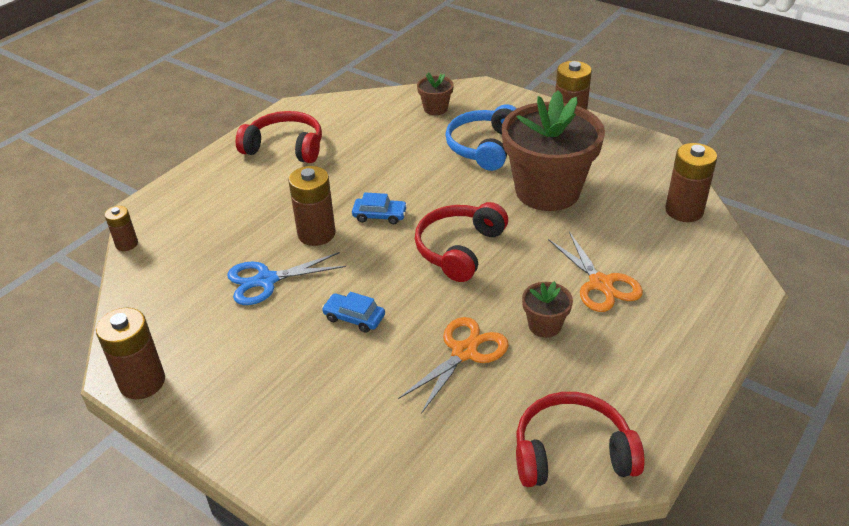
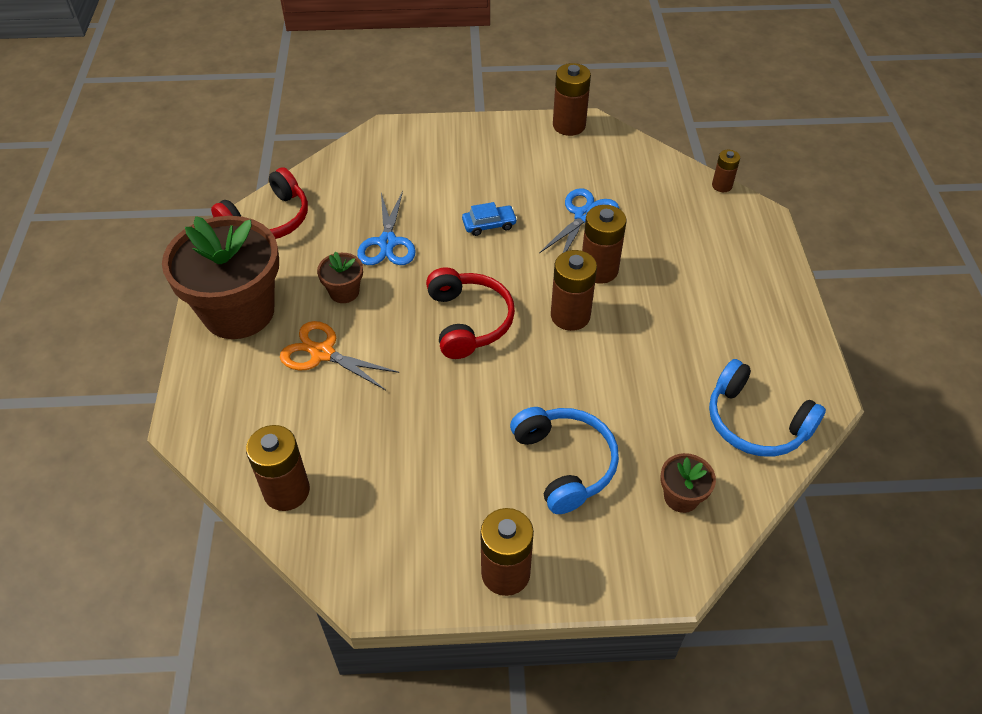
camera: 140 degrees right, 10 degrees up
(285, 147) = (752, 340): red headphones -> none
(349, 116) = (755, 423): none -> blue headphones
(379, 215) = (570, 316): blue car -> brown battery
(464, 352) = (387, 242): orange scissors -> blue scissors
(547, 191) = (445, 436): brown flower pot -> brown flower pot (239, 312)

